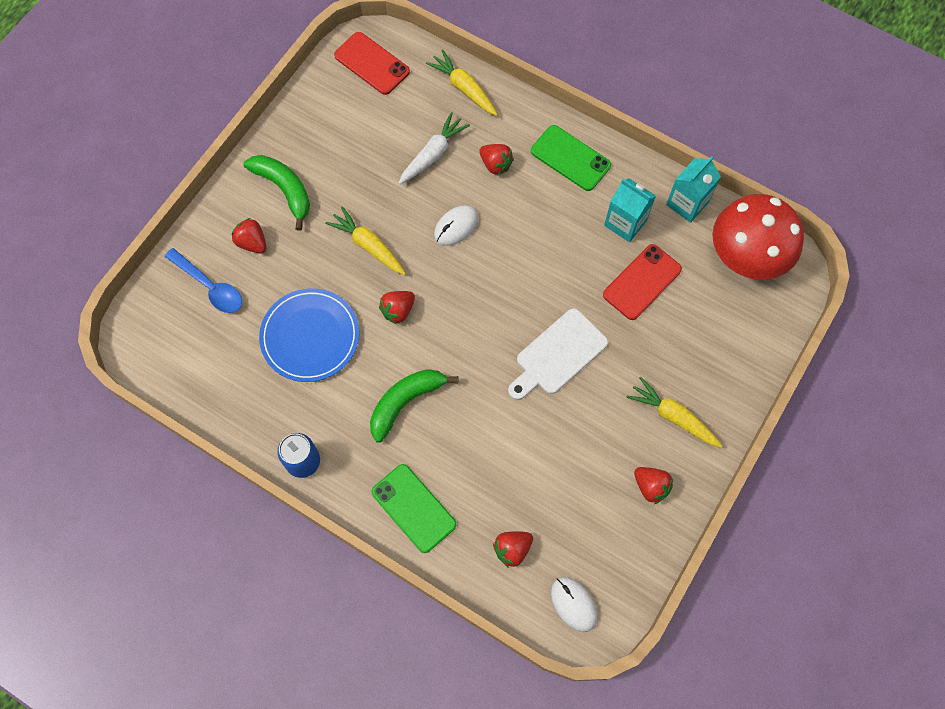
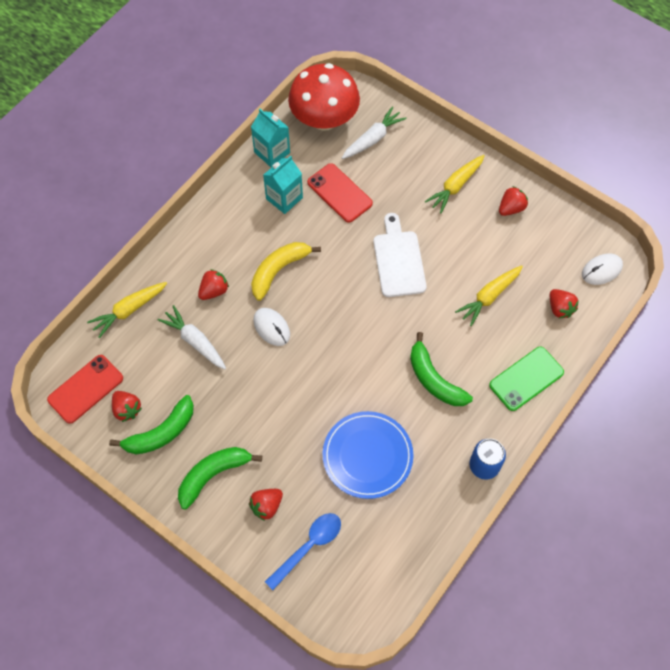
camera: 85 degrees left, 5 degrees down
(328, 137) = (161, 433): none -> green banana
(368, 246) = (282, 402): yellow carrot -> yellow carrot (489, 297)
(398, 310) = (348, 380): red strawberry -> red strawberry (127, 409)
(528, 226) = (279, 270): none -> yellow banana
(558, 354) = (398, 260): white cutting board -> white cutting board turned 150 degrees counterclockwise
(570, 158) = (216, 232): green phone -> none
(728, 314) = (373, 139): none -> white carrot

